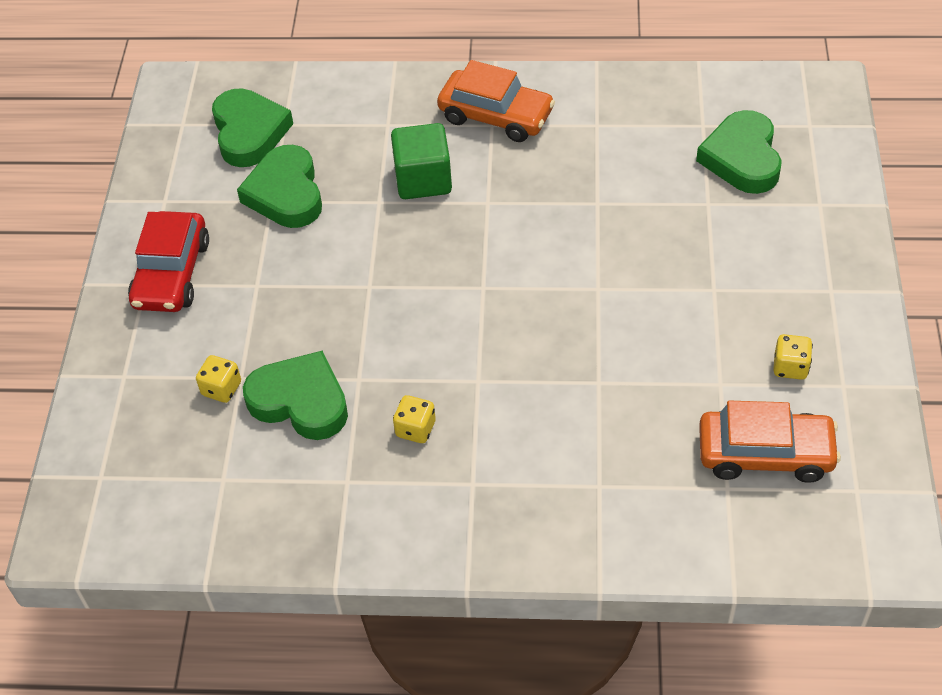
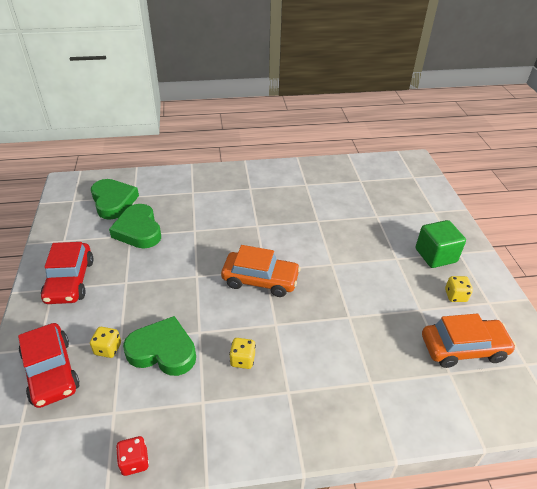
camera: 15 degrees left, 10 degrees down
(140, 412) = (51, 371): none -> red car
(245, 545) = (134, 462): none -> red dice
(423, 180) = (218, 217): green cube -> green cube (435, 255)
(496, 116) = (251, 184): orange car -> orange car (260, 280)
(742, 158) = (386, 194): green heart -> none

